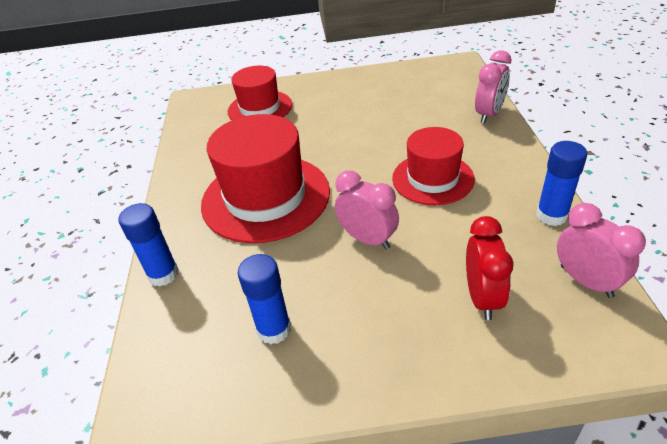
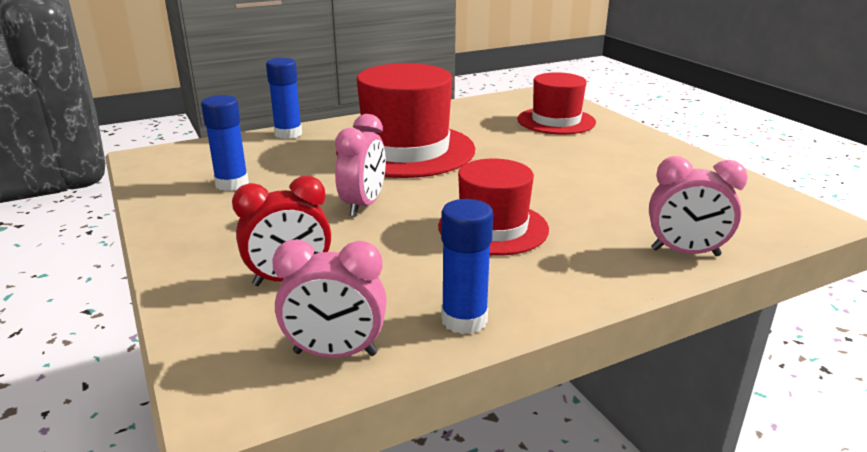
camera: 65 degrees right, 15 degrees down
(586, 281) = (335, 353): pink clock -> pink clock turned 60 degrees clockwise

